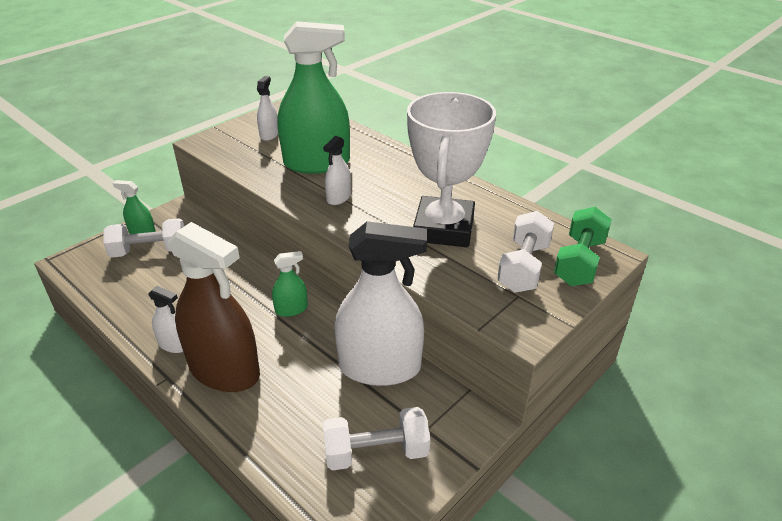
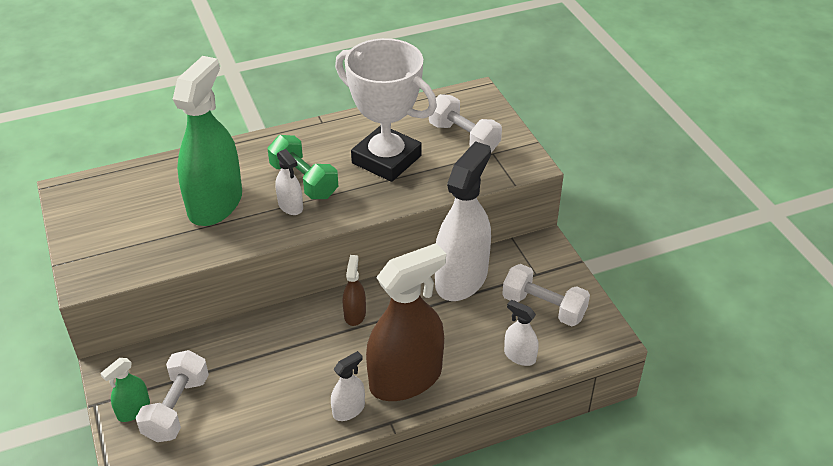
camera: 65 degrees left, 5 degrees up
(269, 134) = (121, 223): white spray bottle -> white spray bottle (519, 356)
(291, 309) = (355, 314): green spray bottle -> brown spray bottle
(376, 452) = (543, 307): white dumbbell -> white dumbbell turned 75 degrees counterclockwise
(579, 262) = (476, 109): green dumbbell -> green dumbbell (304, 181)

